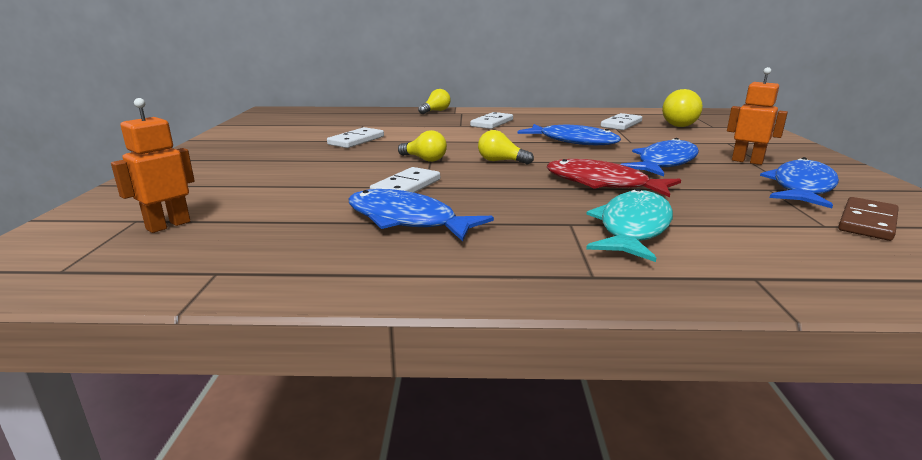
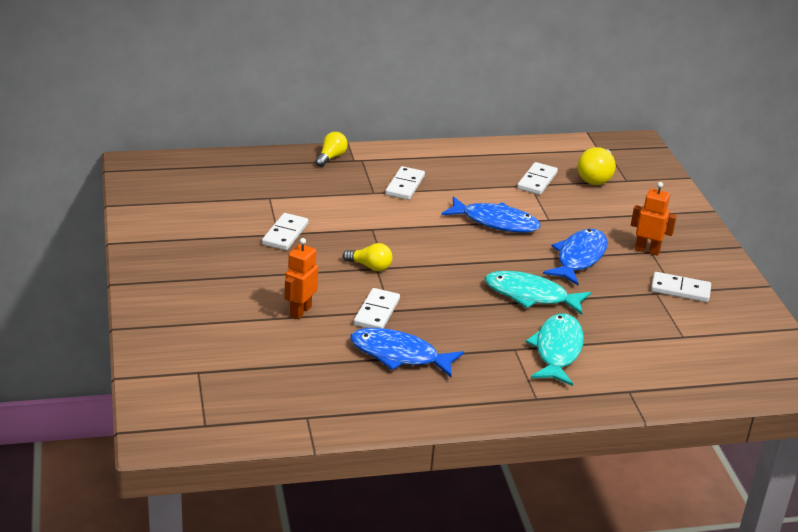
camera: 15 degrees left, 10 degrees up
(168, 225) = (229, 376): orange robot -> orange robot (300, 311)
(501, 161) = (439, 265): yellow light bulb -> none
(602, 184) = (530, 295): red fish -> turquoise fish
(801, 188) = (680, 290): blue fish -> white domino
(867, 222) = (711, 331): brown domino -> none

